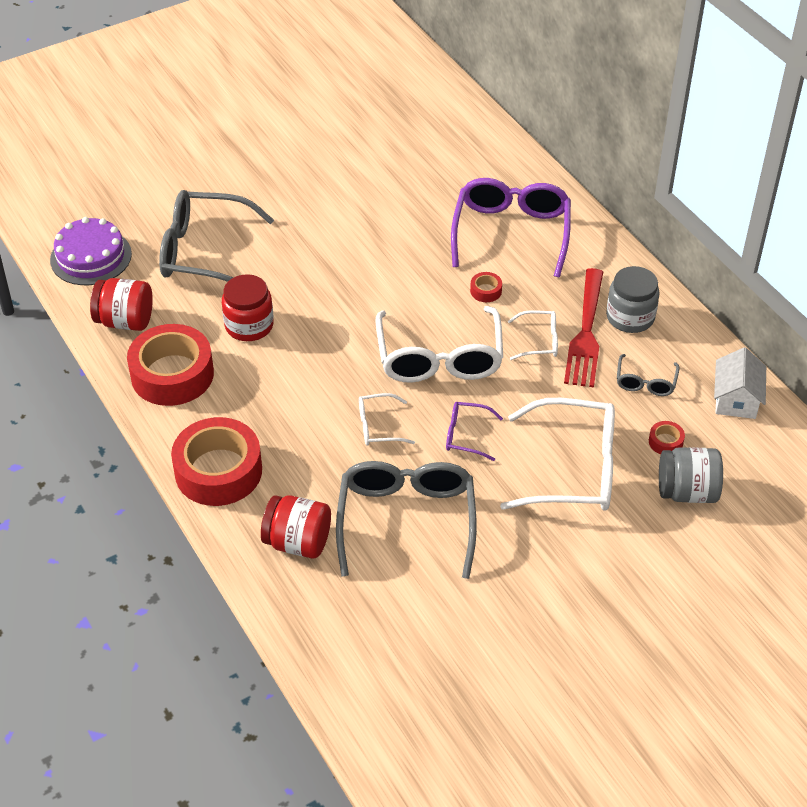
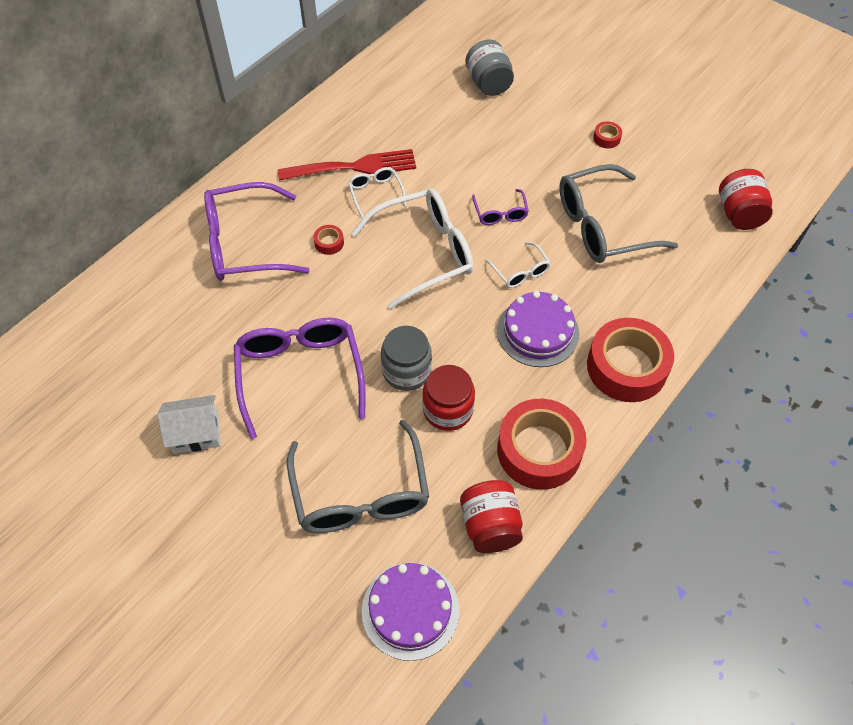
camera: 110 degrees left, 10 degrees up
(297, 416) = (538, 332): none -> purple cake
(298, 542) = (662, 286): red jar -> red jar (739, 214)
(341, 240) = (300, 374): none -> purple glasses
(574, 469) = (500, 144): white glasses -> none
(630, 317) = (324, 144): grey jar -> grey jar (406, 371)
(645, 382) = (393, 123): grey glasses -> none
(665, 442) = (448, 102): red tape -> red tape (606, 138)
(736, 399) = (387, 73): white house -> white house (196, 432)

